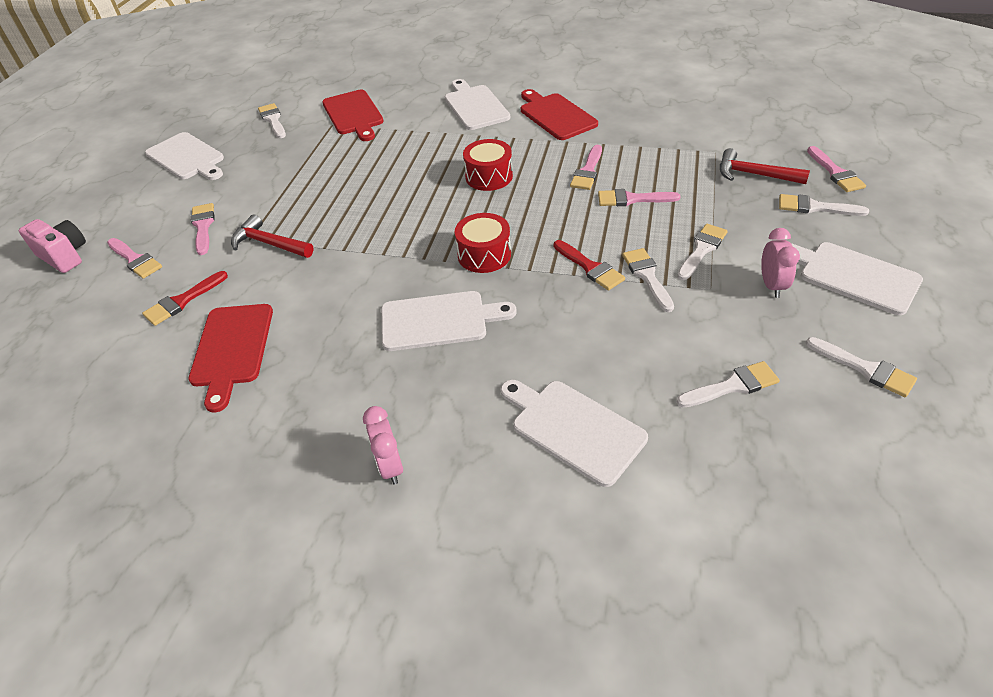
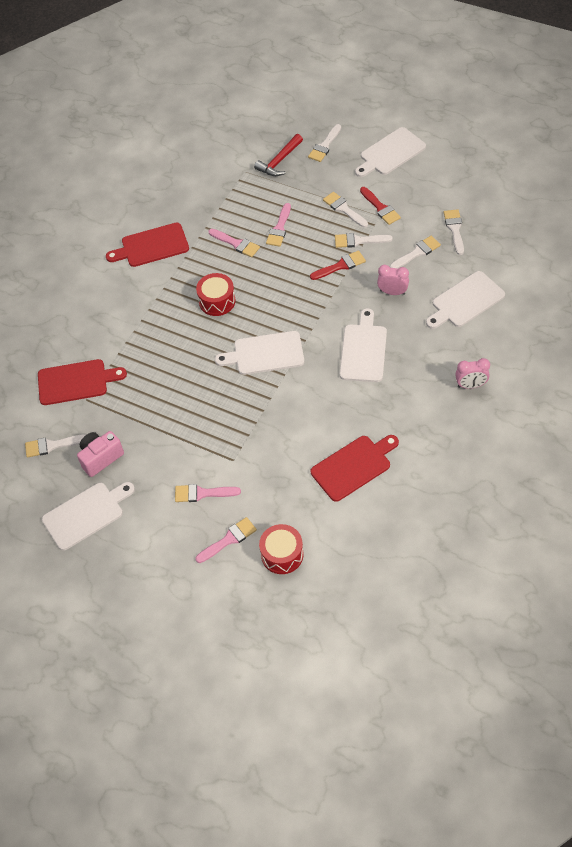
camera: 75 degrees left, 10 degrees up
(65, 256) = (203, 595): pink camera -> pink camera (100, 458)
(182, 301) = (292, 501): red brush -> red brush (380, 208)
(232, 349) = (353, 466): red cutting board -> red cutting board turned 45 degrees counterclockwise
(269, 243) = (244, 446): red hammer -> none
(475, 106) = (109, 294): white cutting board -> white cutting board (265, 354)
(484, 255) = (307, 317): red drum -> red drum (282, 554)
(771, 285) = (386, 189): pink clock -> pink clock (392, 292)
(835, 173) = (294, 124): pink brush -> none
(865, 369) = (458, 175): white brush -> white brush (417, 253)

